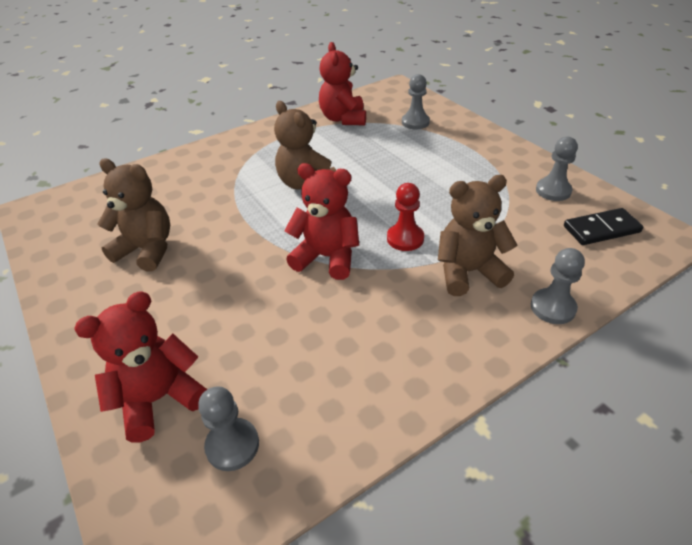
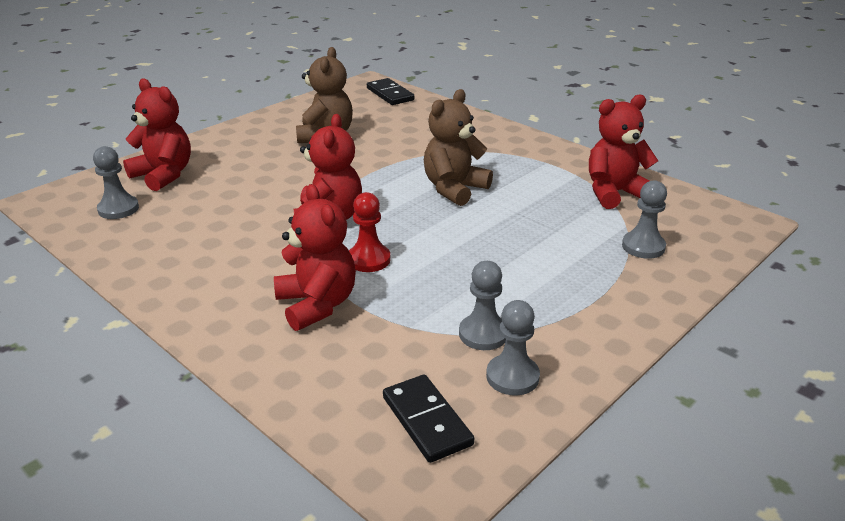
camera: 75 degrees right, 10 degrees down
(79, 198) = (390, 94): none -> black domino
(468, 272) = (317, 305): brown teddy bear -> red teddy bear
(552, 307) = (262, 366): grey pawn -> grey pawn (483, 334)

